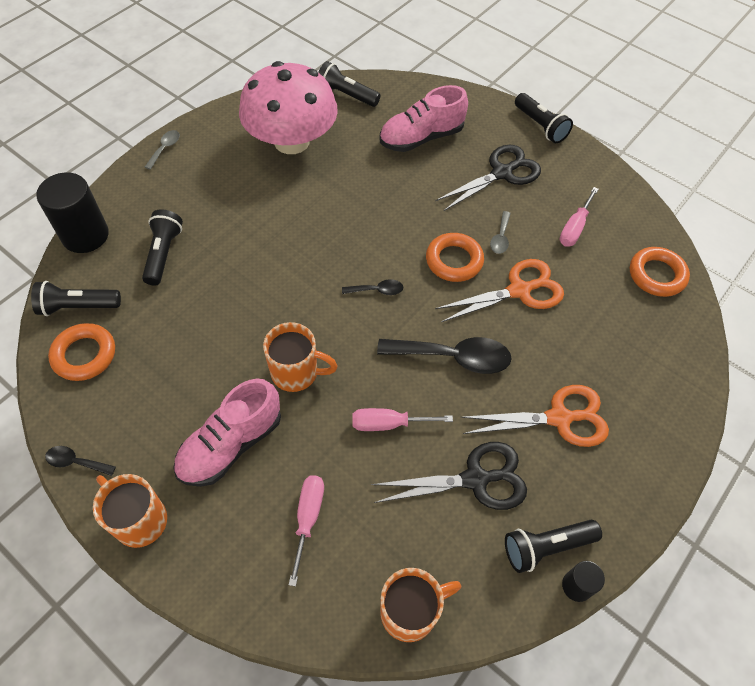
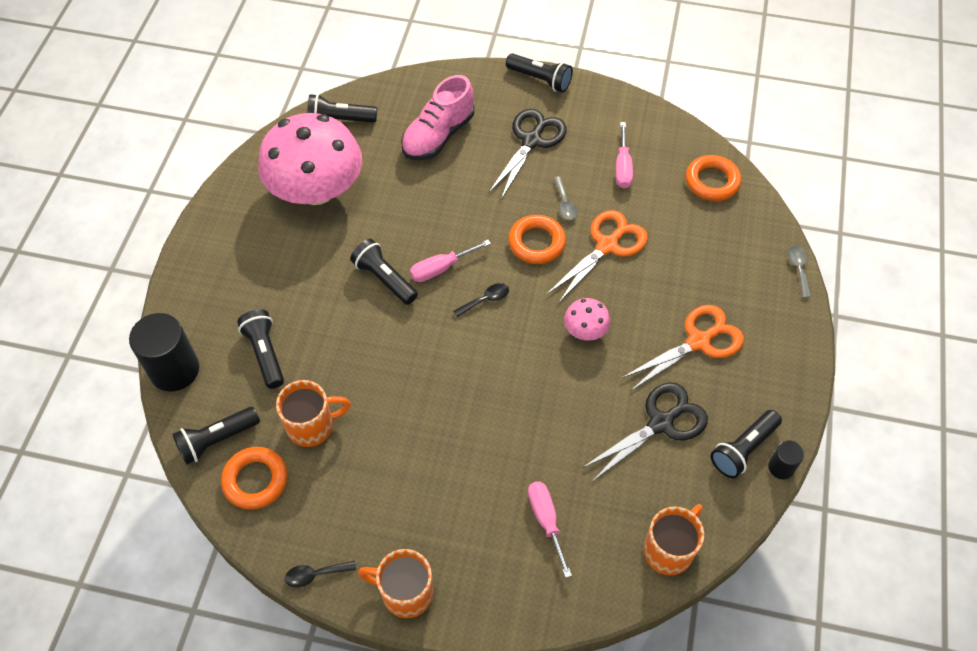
camera: 25 degrees left, 0 degrees up
(165, 148) = (194, 249): grey spoon -> grey spoon (798, 269)
(231, 445) = (443, 493): pink shoe -> none
(296, 372) = (460, 405): orange mug -> orange mug (312, 426)
(301, 235) = (384, 279): none -> black flashlight
(388, 424) = (565, 412): pink screwdriver -> pink screwdriver (441, 268)
(453, 357) = (585, 330): black spoon -> pink mushroom

